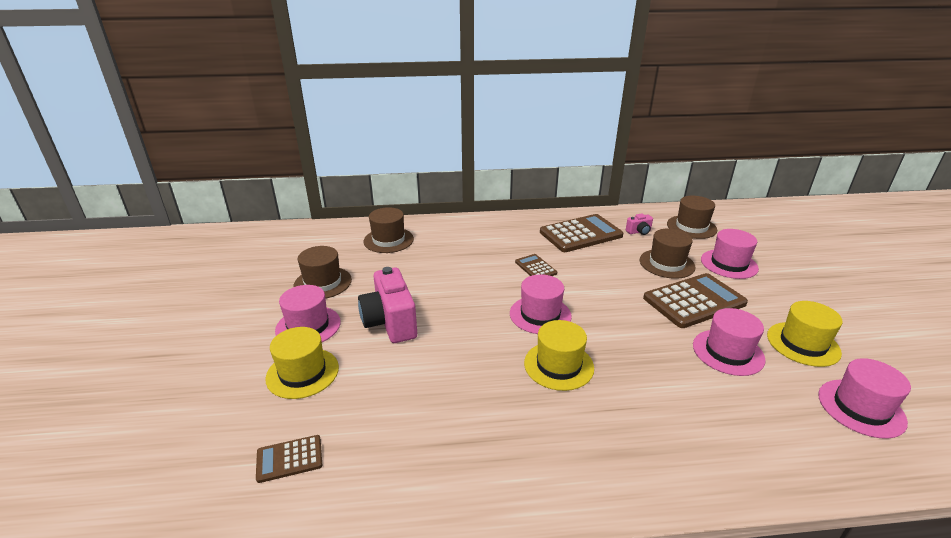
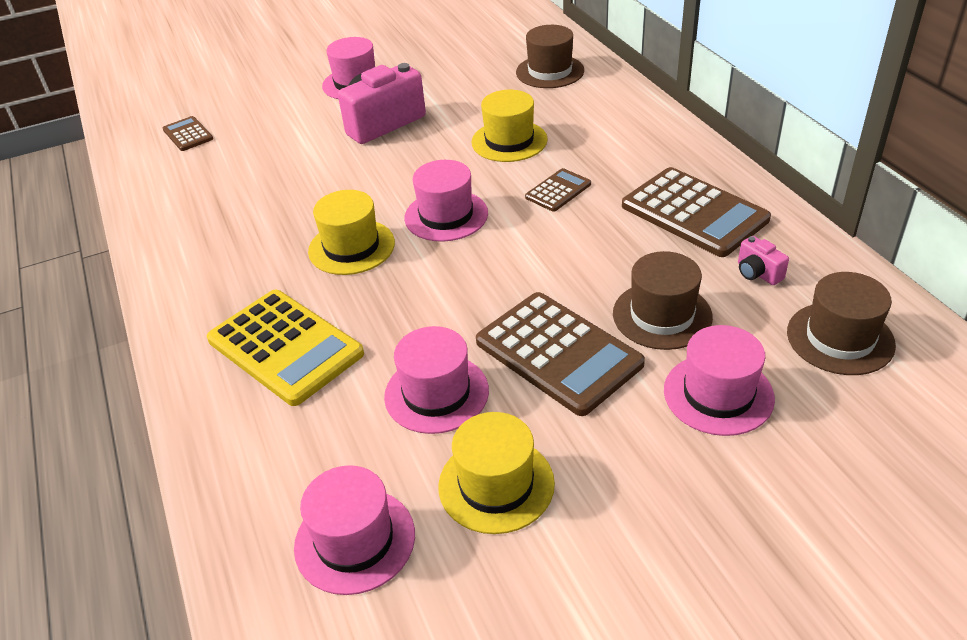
camera: 75 degrees right, 10 degrees up
(302, 373) = (288, 104): yellow hat -> yellow hat (509, 141)
(322, 283) = (433, 65): brown hat -> none
(674, 418) = (285, 347): none -> yellow calculator

